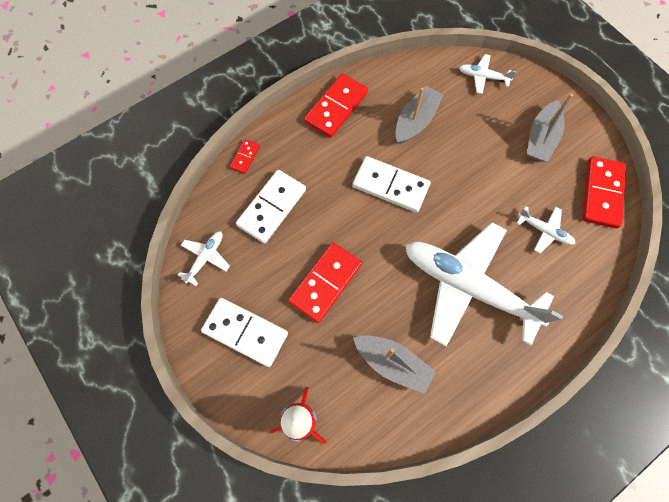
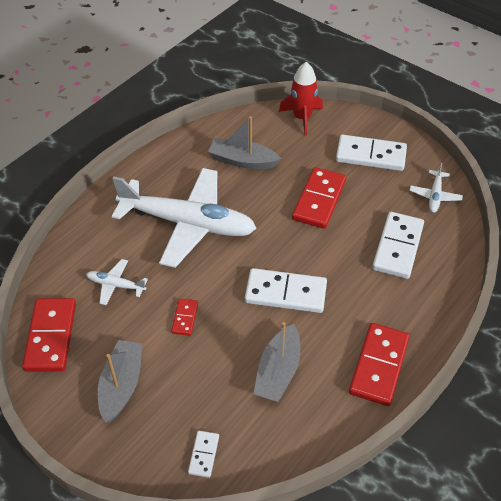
camera: 165 degrees right, 20 degrees down
(245, 157) = (451, 287): red domino -> red domino (185, 318)
(483, 77) = (203, 454): white plane -> white domino

